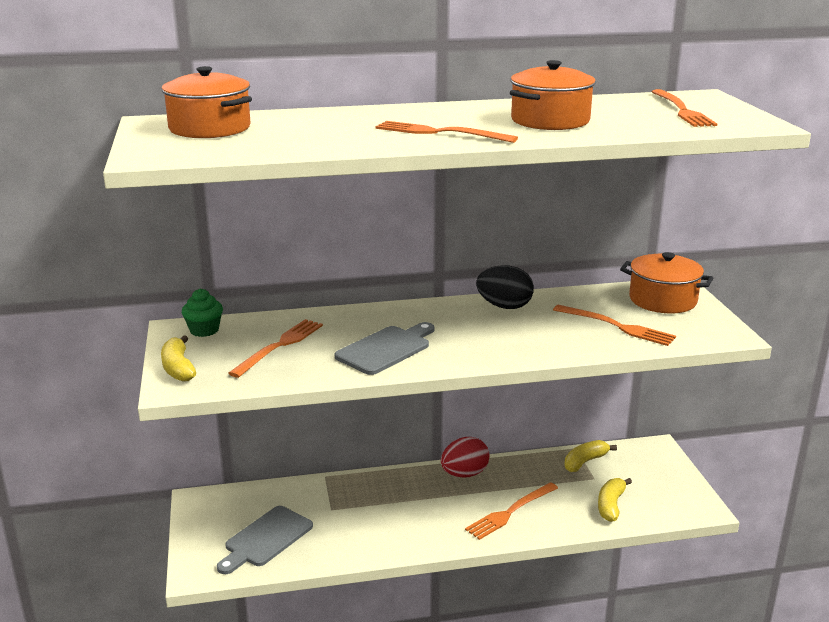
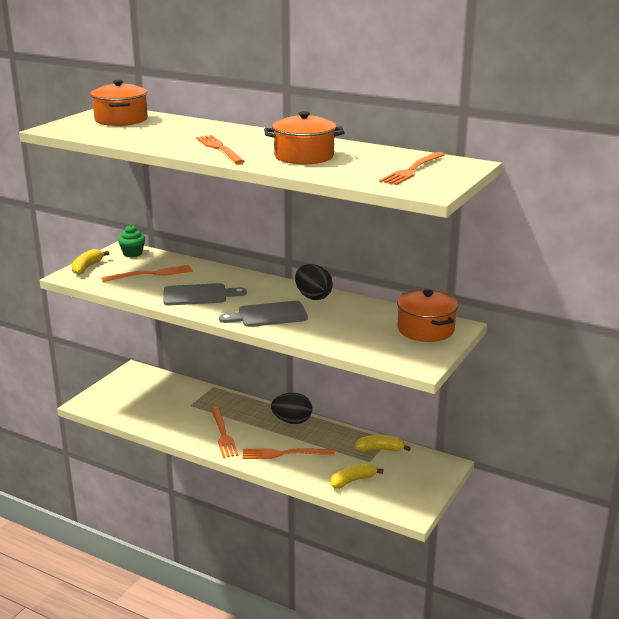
camera: 40 degrees right, 0 degrees up
(266, 539) = (137, 404): grey cutting board -> grey cutting board (268, 315)
(464, 474) = (292, 421): red egg -> black egg
(617, 326) = (356, 333): orange fork -> orange fork (223, 434)

